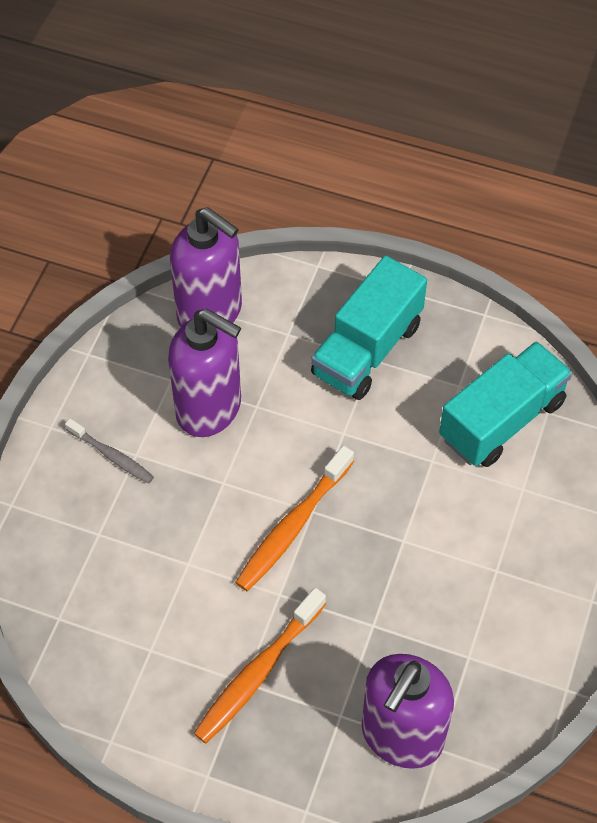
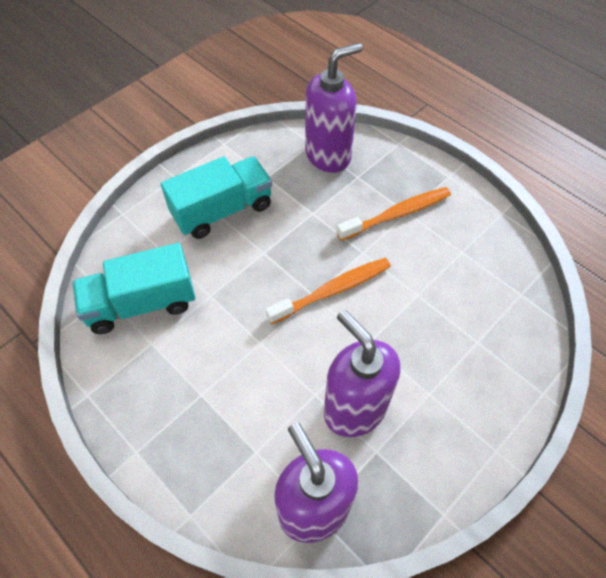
camera: 155 degrees left, 0 degrees up
(111, 455) = (450, 401): grey toothbrush -> none
(367, 349) = (200, 405): turquoise truck -> turquoise truck (222, 210)

